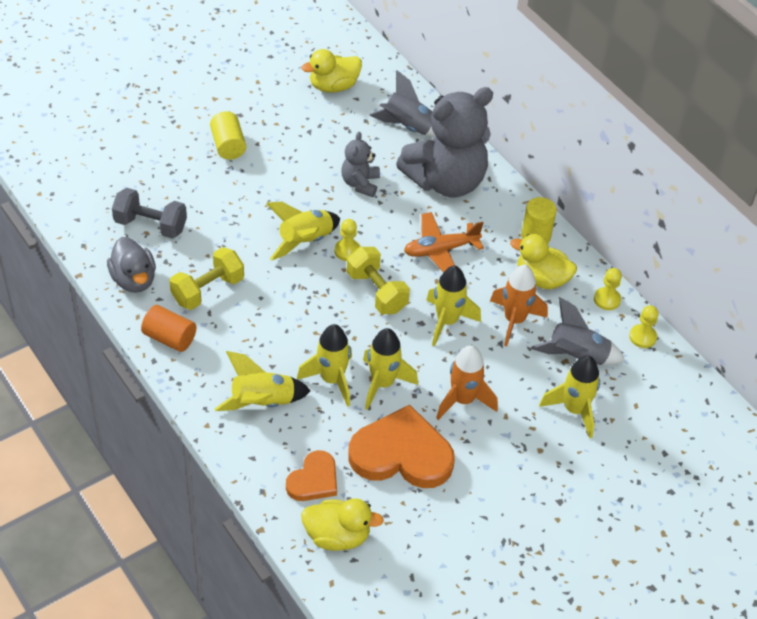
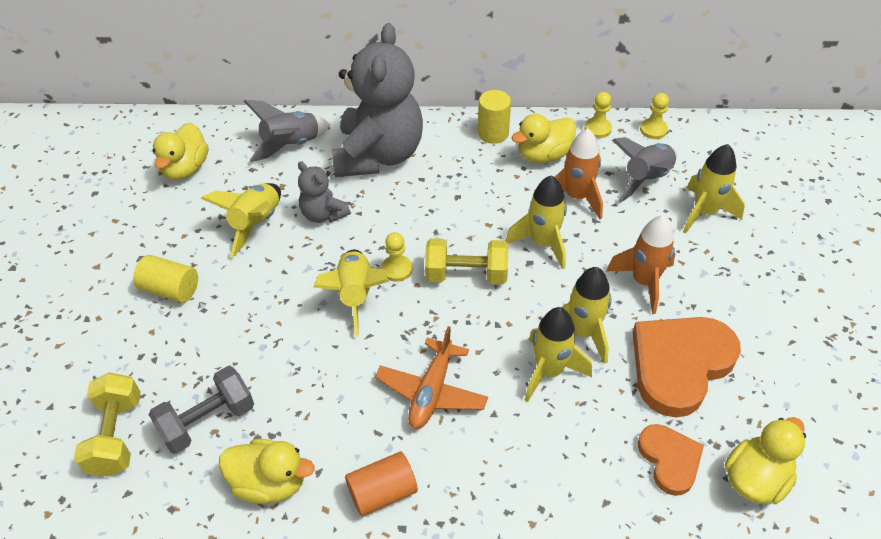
camera: 50 degrees left, 0 degrees up
(134, 280) = (270, 483): grey duck -> yellow duck
(208, 290) = (346, 416): yellow dumbbell -> yellow dumbbell (116, 435)
(262, 402) = (537, 450): yellow rocket -> yellow rocket (256, 224)
(440, 250) = (455, 202): orange plane -> orange plane (432, 391)

